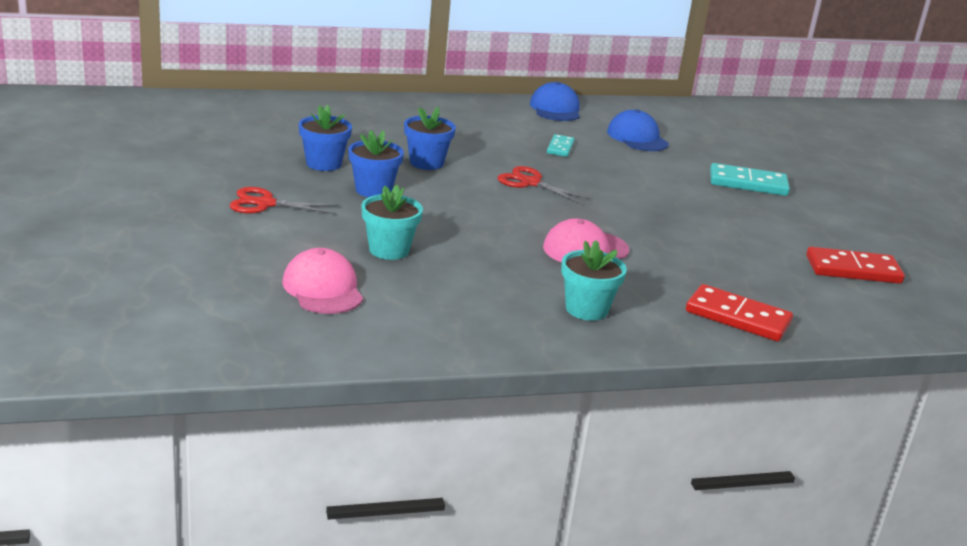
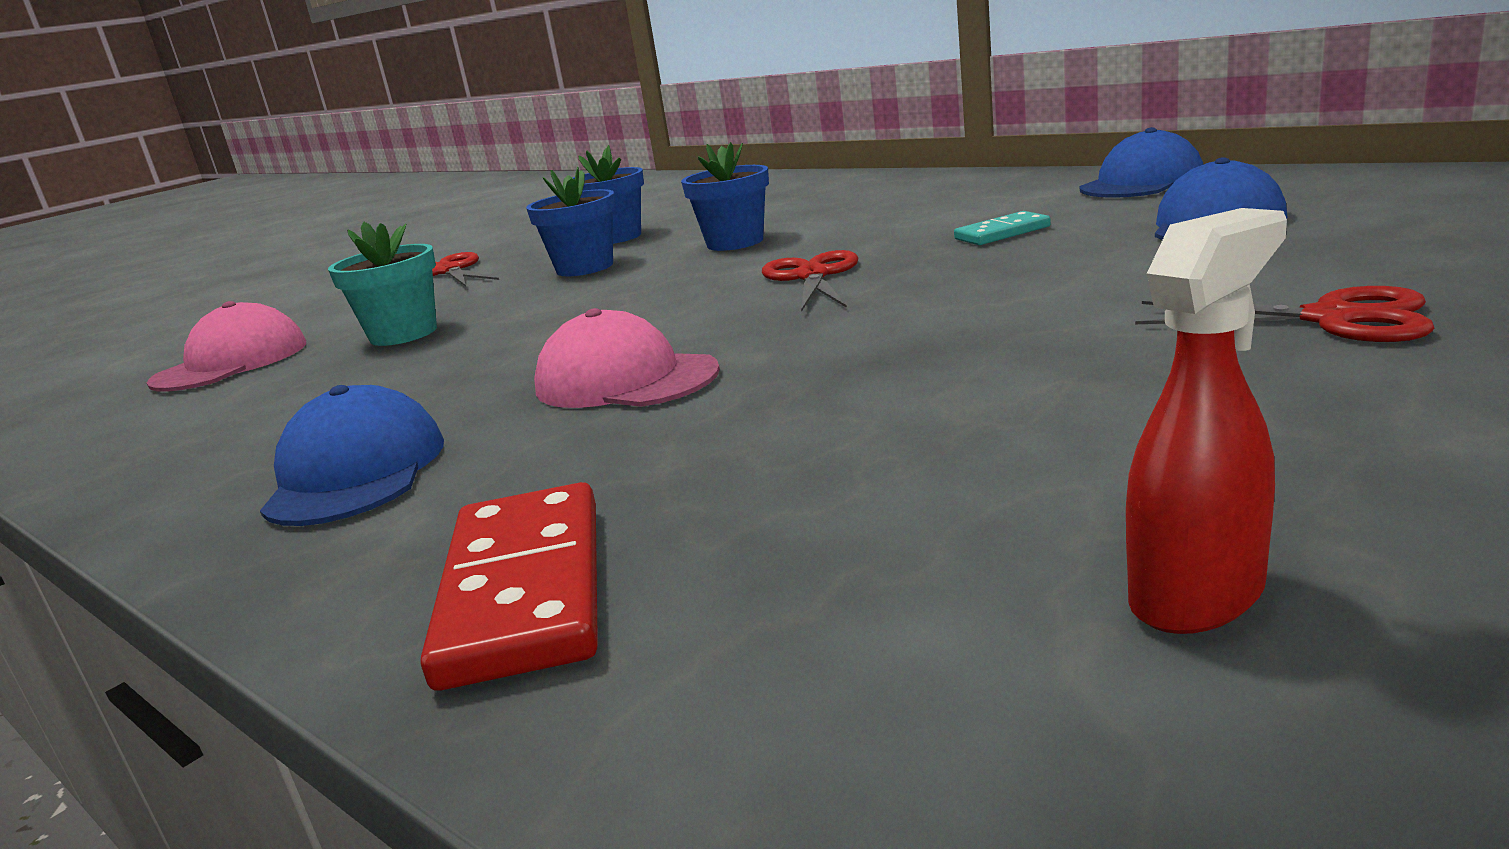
camera: 60 degrees right, 5 degrees down
(586, 309) = (356, 472): turquoise flower pot -> blue cap
(748, 183) = (1331, 319): turquoise domino -> red scissors
(853, 270) = (1198, 595): red domino -> red spray bottle

